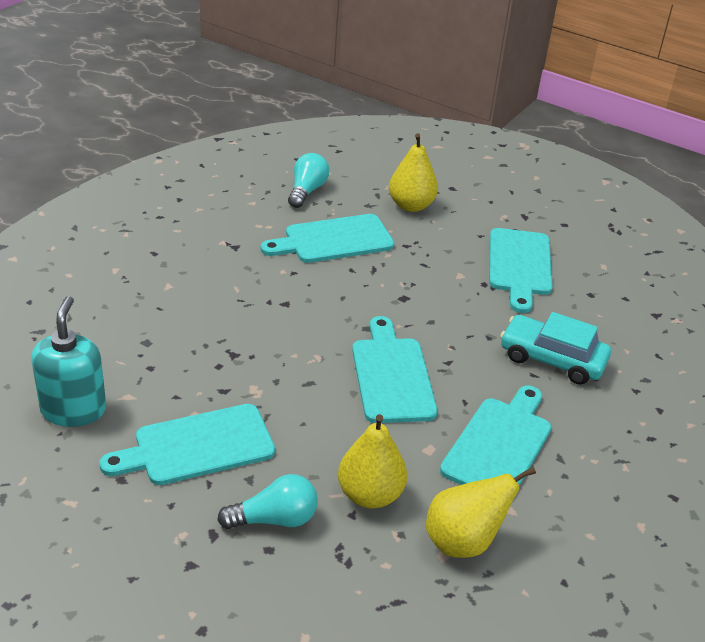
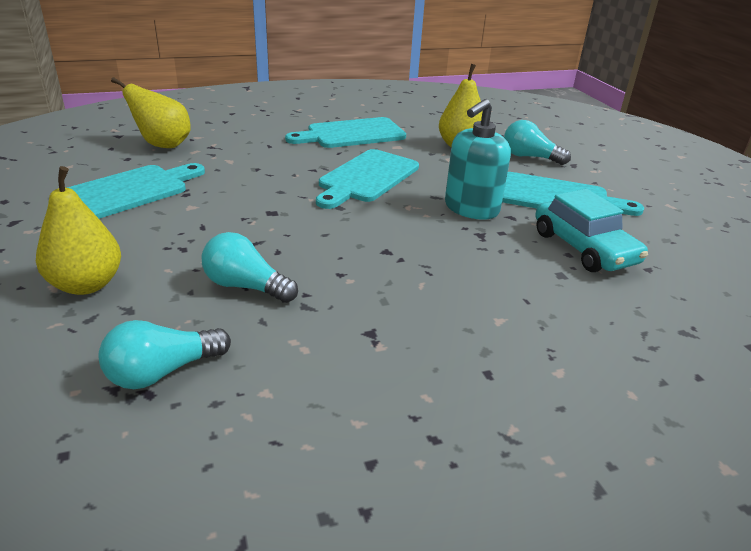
camera: 140 degrees left, 5 degrees down
(73, 410) = (657, 251): turquoise soap dispenser -> turquoise soap dispenser (471, 208)
(333, 240) = (246, 286): turquoise cutting board -> turquoise light bulb
(463, 542) = (430, 121): yellow pear -> yellow pear (163, 145)
(552, 359) = (241, 146): turquoise car -> turquoise car (584, 248)

